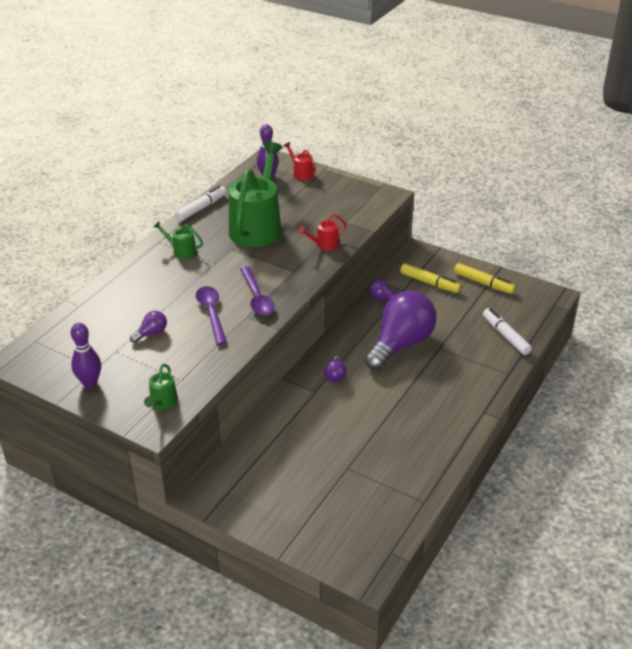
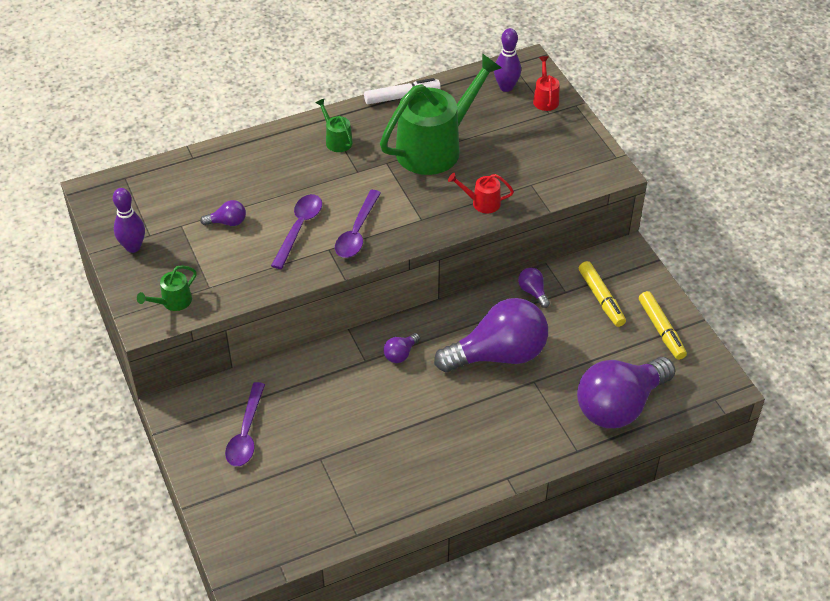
camera: 35 degrees right, 10 degrees up
(276, 481) = (246, 433): none -> purple spoon
(505, 336) = (619, 406): white marker -> purple light bulb

